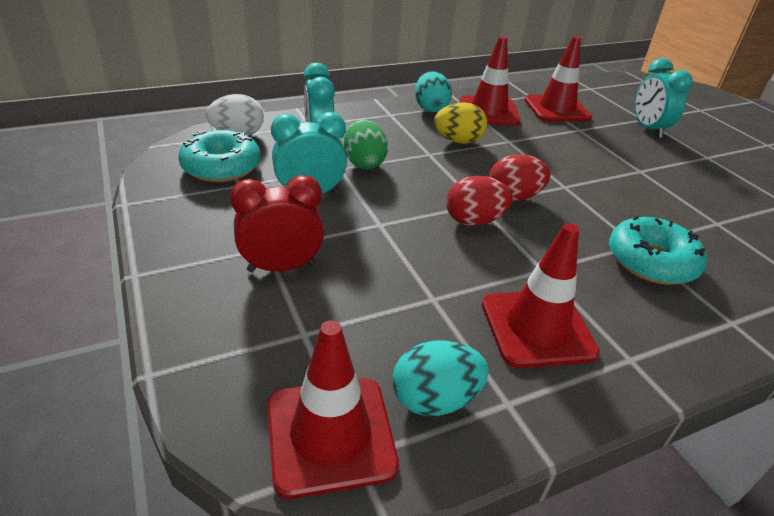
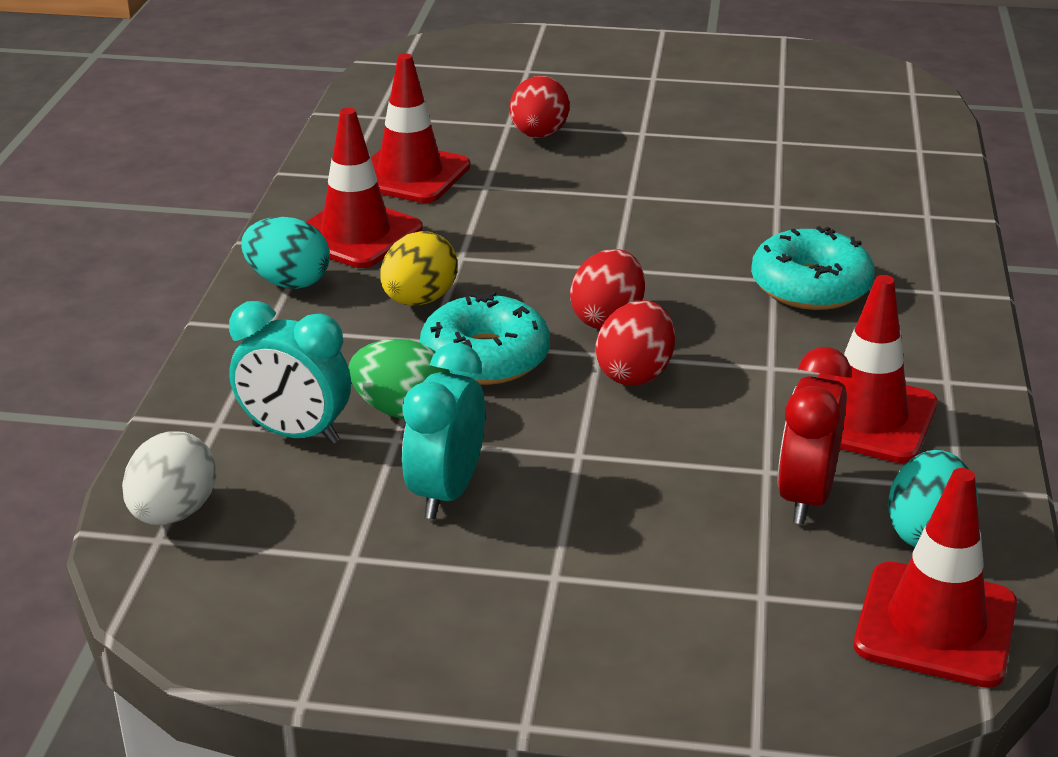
camera: 55 degrees left, 5 degrees down
(221, 167) = (275, 561): turquoise donut -> turquoise donut (485, 357)
(281, 267) = (612, 575): red clock -> red clock (805, 497)
(648, 129) = (539, 135): turquoise clock -> red egg

